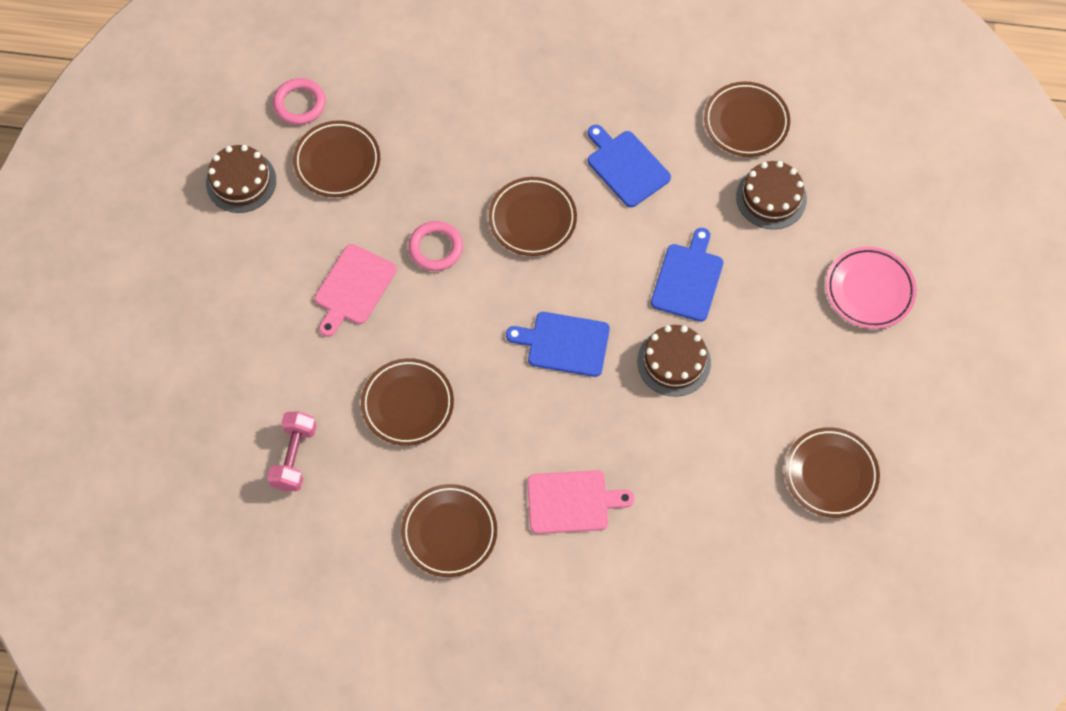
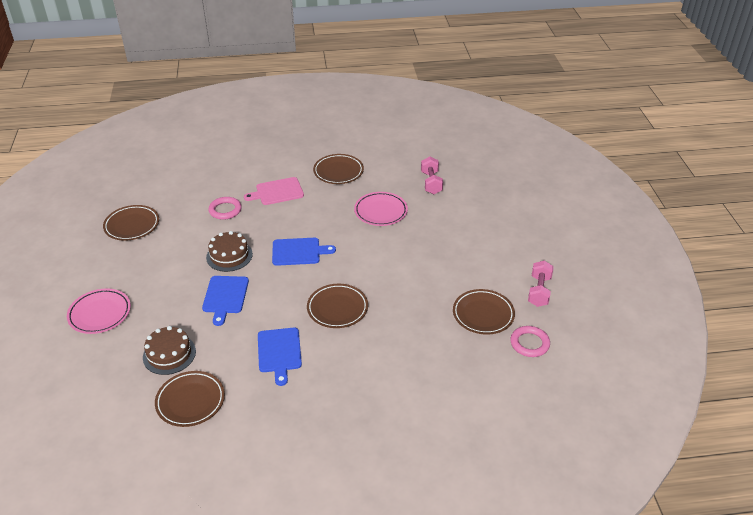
camera: 165 degrees right, 25 degrees down
(241, 181) = (539, 291): brown cake -> pink dumbbell
(353, 288) = (437, 253): pink cutting board -> none
(407, 404) = (380, 211): brown plate -> pink plate
(436, 248) = (395, 281): pink ring -> pink ring (225, 210)
(626, 166) = (279, 352): blue cutting board -> blue cutting board turned 45 degrees clockwise

